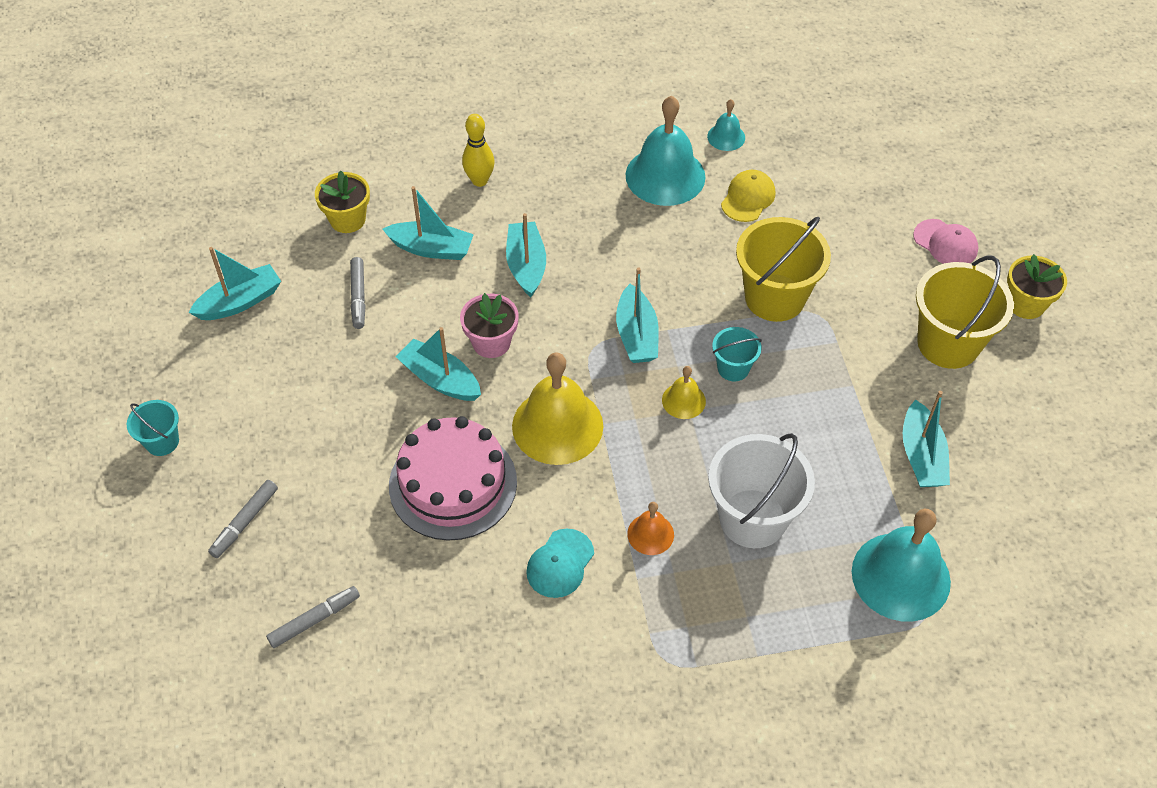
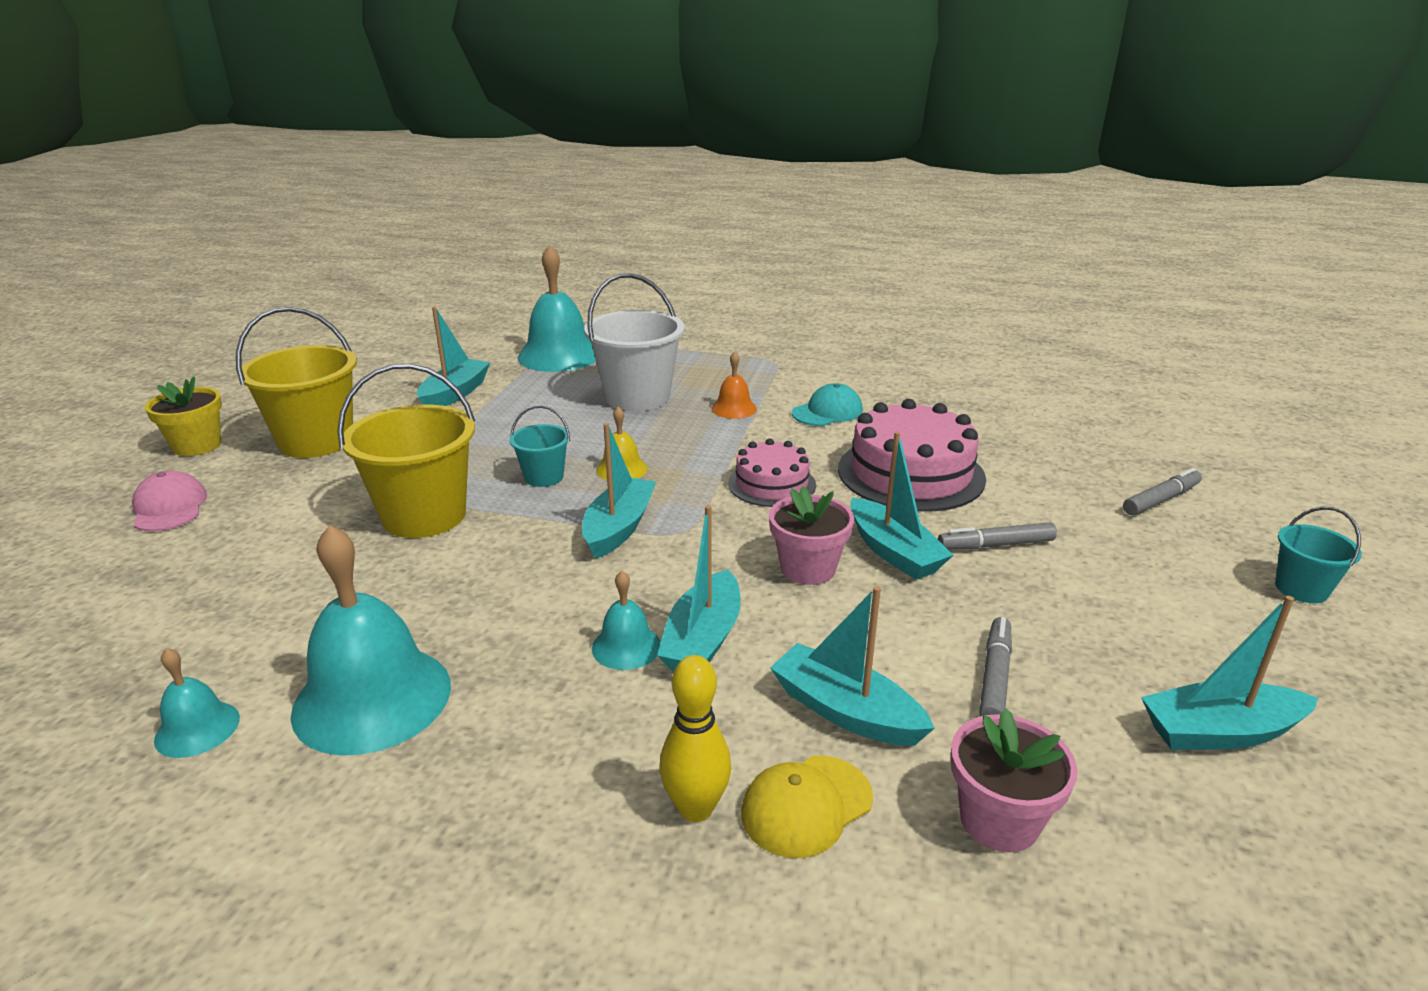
camera: 155 degrees left, 25 degrees down
(314, 620) = (1075, 431): grey marker -> grey marker (995, 545)
(347, 219) = (999, 820): yellow flower pot -> pink flower pot
(557, 426) = (772, 484): yellow bell -> pink cake
(565, 246) = (626, 646): none -> turquoise bell
(748, 198) = (302, 625): yellow cap -> yellow cap (806, 806)

